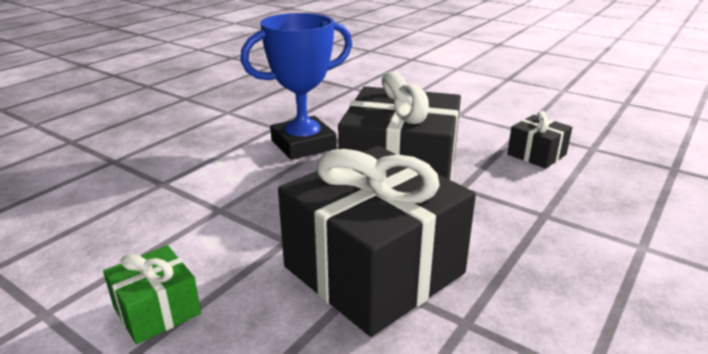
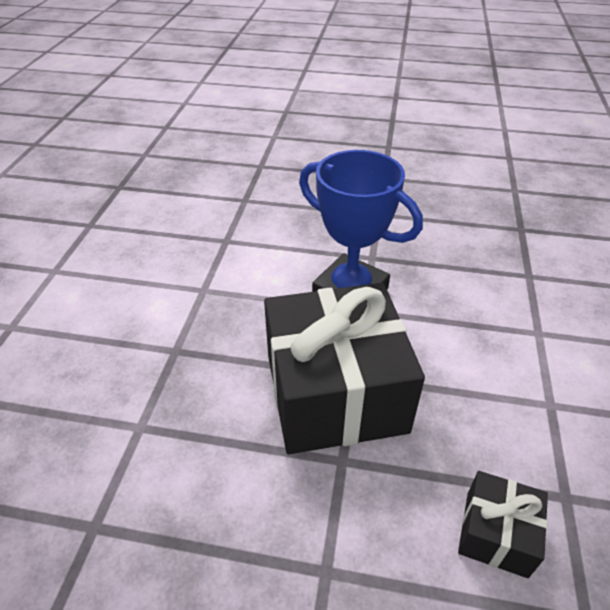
camera: 65 degrees right, 15 degrees up
(157, 310) = (67, 319): green gift -> none
(374, 270) = (152, 428): black gift -> none

